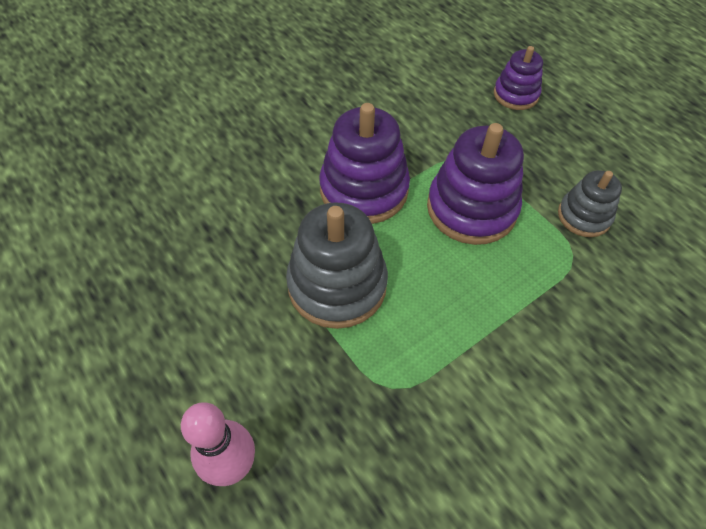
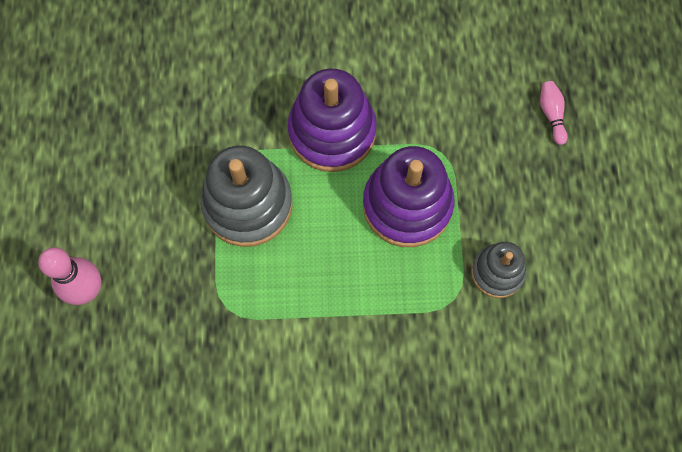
camera: 35 degrees right, 15 degrees up
(515, 95) = (551, 114): purple stacking toy -> pink bowling pin

